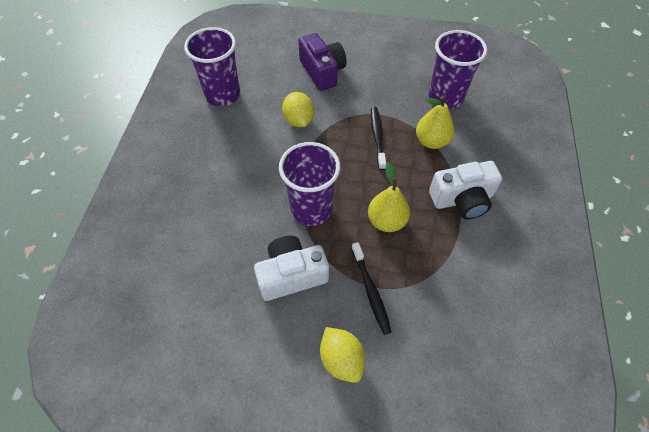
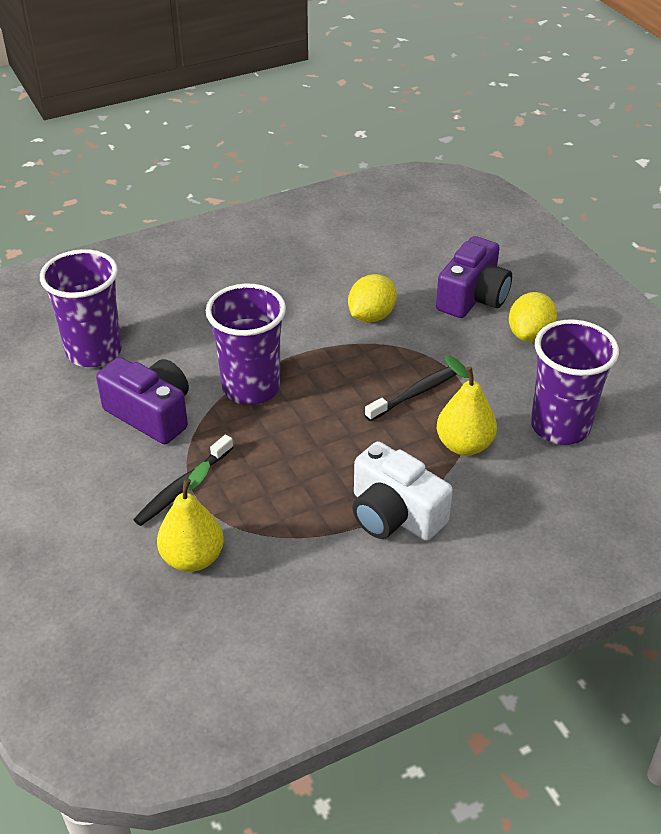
camera: 55 degrees right, 15 degrees down
(223, 95) = (344, 242): purple cup -> purple cup (94, 351)
(291, 275) = (151, 414): white camera -> purple camera
(341, 359) = (79, 501): yellow lemon -> yellow lemon (529, 334)
(386, 221) = (293, 458): yellow pear -> yellow pear (193, 558)

